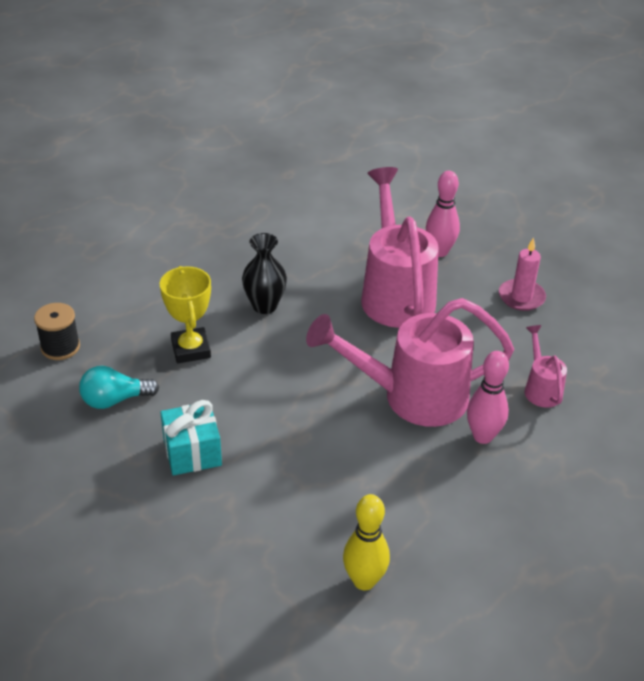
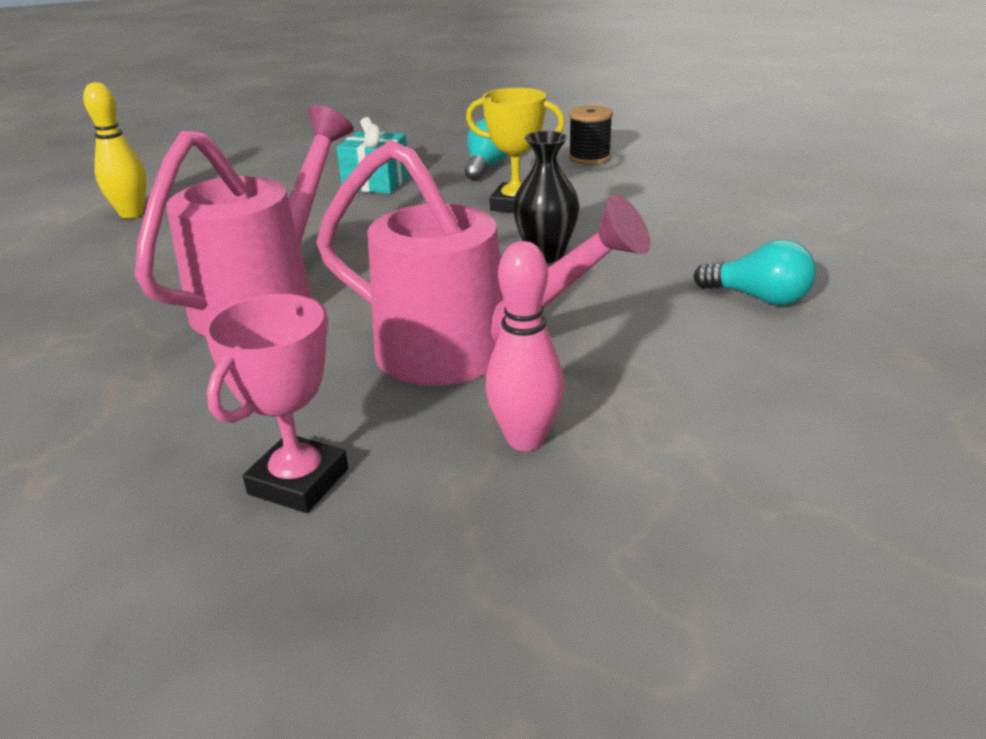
camera: 125 degrees right, 10 degrees down
(262, 220) = (758, 298): none -> turquoise light bulb
(483, 436) = (140, 321): pink bowling pin -> none
(521, 297) = (298, 481): pink candle -> pink trophy
(541, 388) = (116, 399): pink watering can -> none

